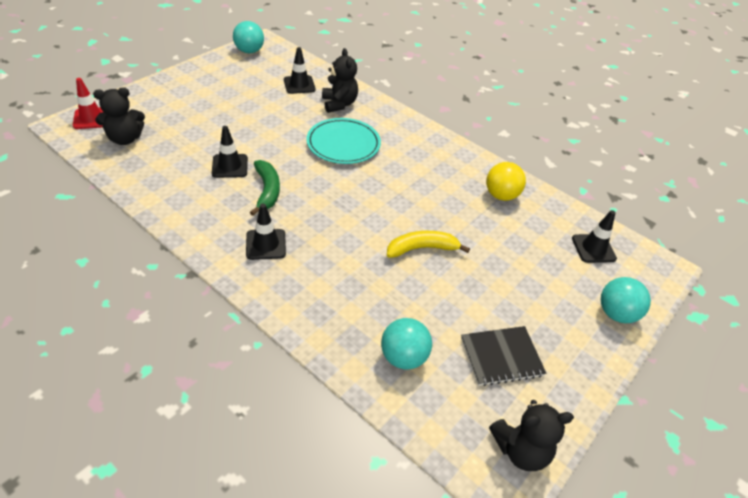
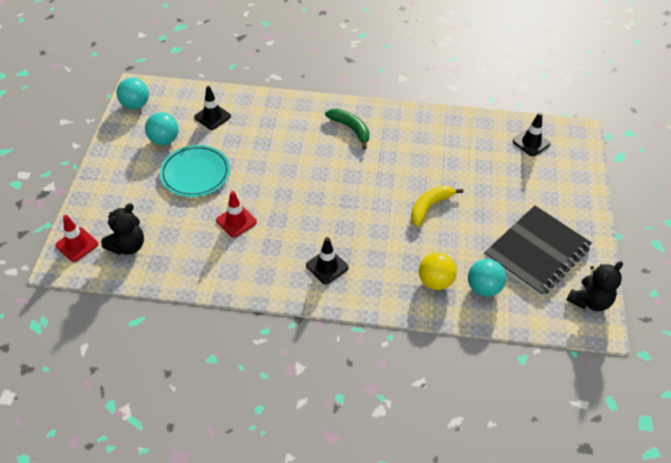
camera: 30 degrees left, 5 degrees up
(230, 166) = (236, 221): black traffic cone -> red traffic cone
(267, 191) = (285, 225): green banana -> green banana (351, 129)
(339, 104) = (262, 118): black teddy bear -> none
(343, 144) = (300, 153): turquoise plate -> turquoise plate (195, 173)
(501, 195) = (444, 134): yellow ball -> yellow ball (435, 281)
(501, 357) = (536, 252): black notebook -> black notebook, size x1.67
(616, 313) = (576, 182): turquoise ball -> turquoise ball (164, 140)

